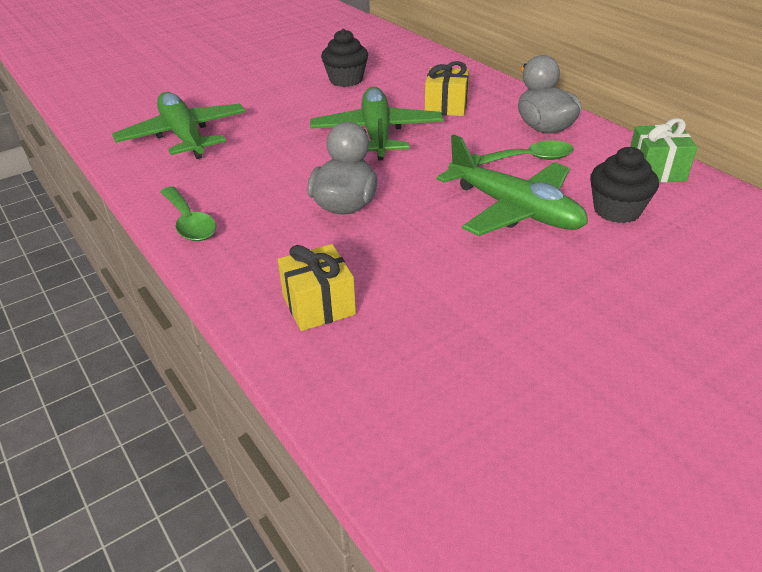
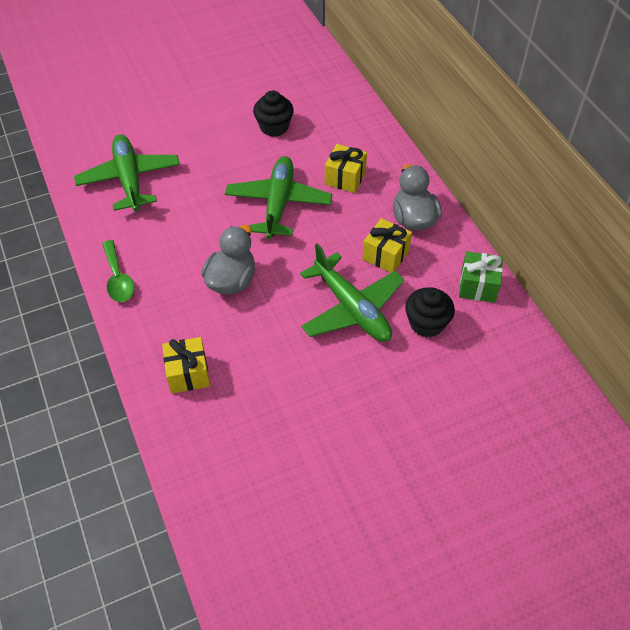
camera: 10 degrees right, 15 degrees up
(529, 159) = (385, 255): green spoon -> yellow gift

